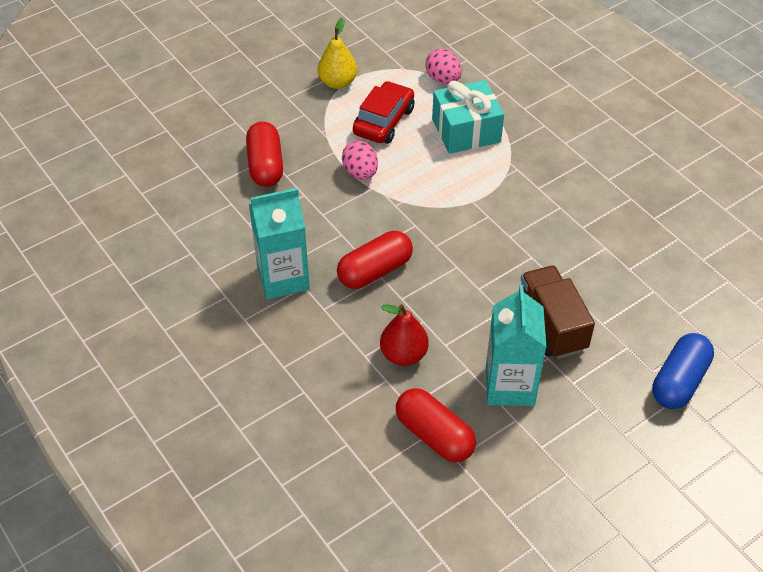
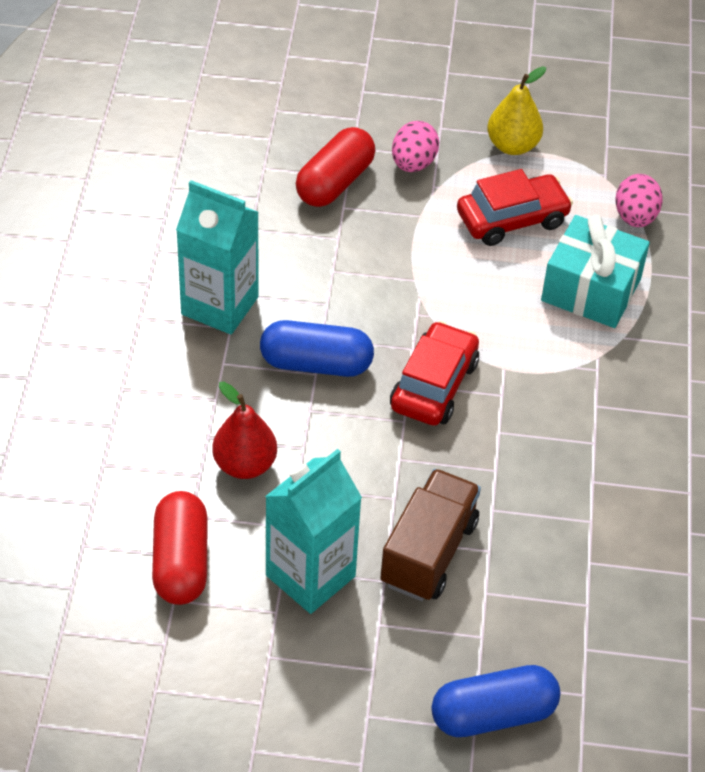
camera: 40 degrees right, 0 degrees up
(360, 173) = (421, 256): pink egg -> pink egg (413, 163)
(375, 271) = (316, 364): red capsule -> blue capsule
(449, 236) = (434, 385): none -> red car

